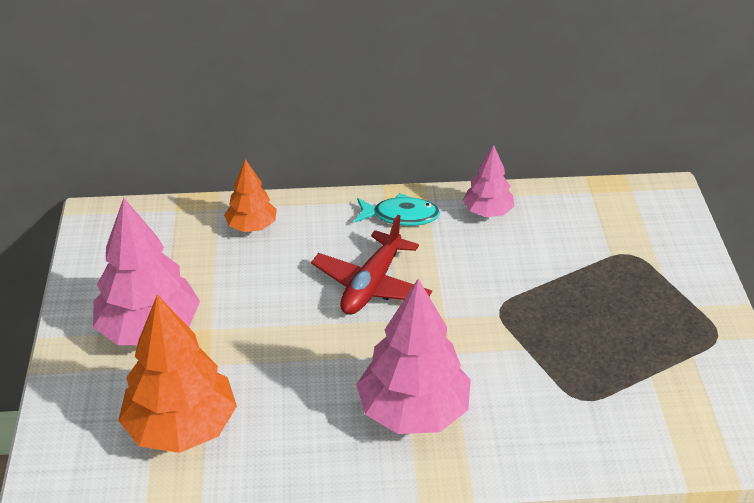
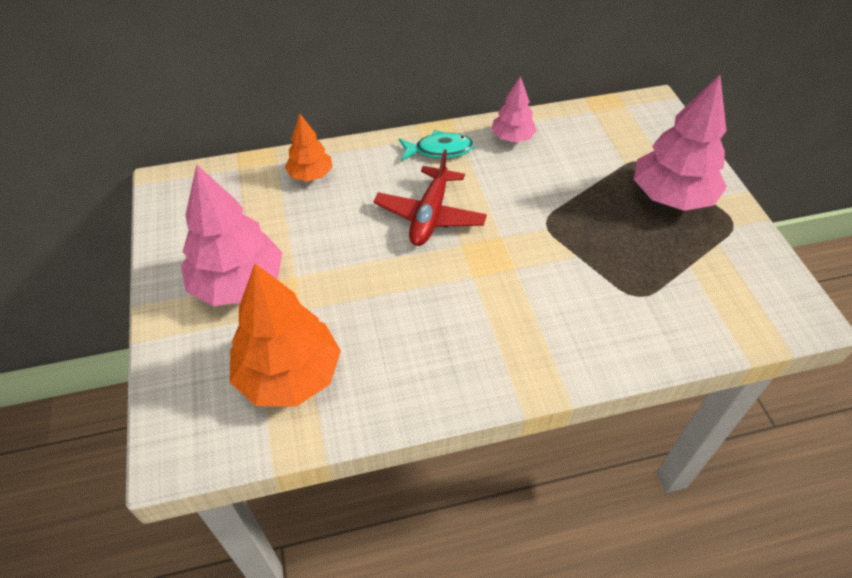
camera: 10 degrees left, 10 degrees up
(413, 411) = (496, 328): pink tree -> pink tree (671, 197)

